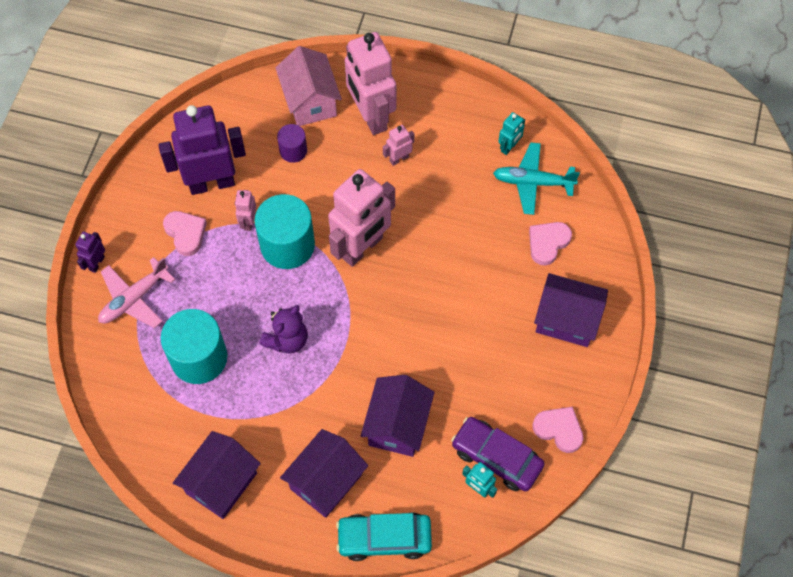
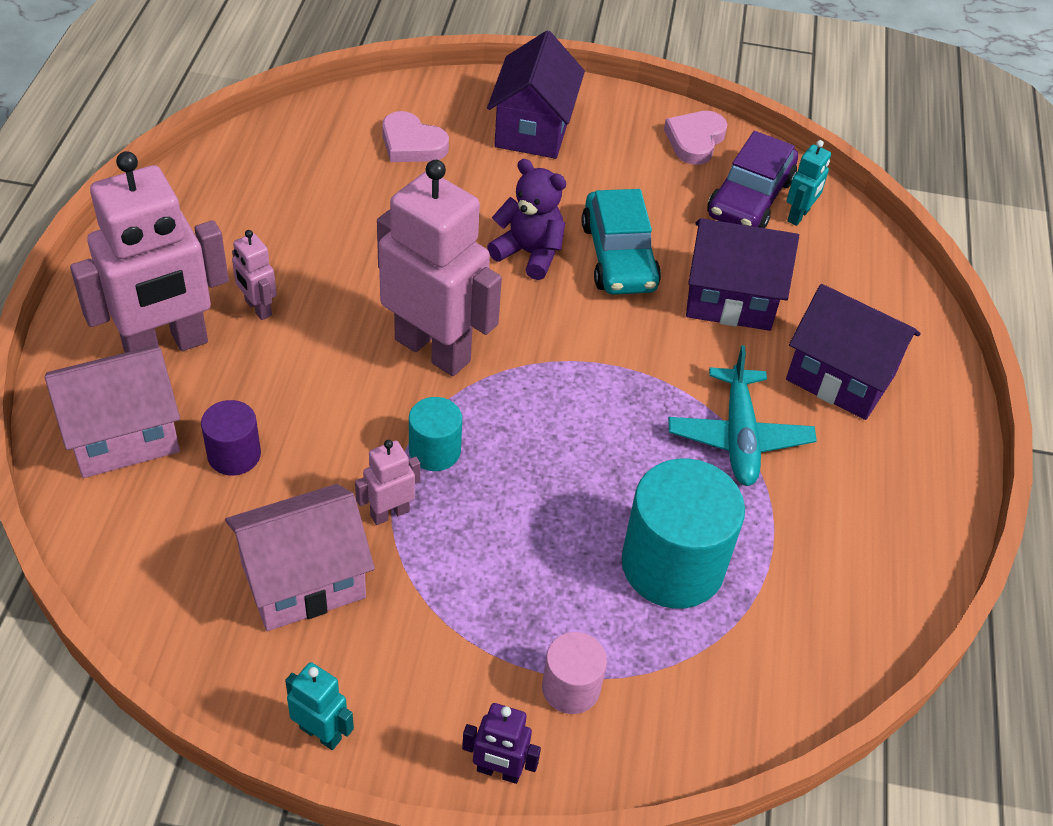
camera: 100 degrees left, 15 degrees down
(134, 299) = (571, 688): pink plane -> pink cylinder
(186, 233) = (419, 614): pink heart -> none
(211, 183) = (303, 581): purple robot -> pink house
(221, 483) = (884, 510): purple house -> none
(248, 222) = (389, 513): pink robot -> pink robot turned 150 degrees clockwise
(287, 245) = (434, 451): turquoise cylinder -> turquoise cylinder, size x0.52
(287, 339) = (615, 440): purple teddy bear -> purple teddy bear (529, 253)
(384, 538) = (901, 309): turquoise car -> turquoise car (618, 256)
(509, 147) = (242, 180): turquoise robot -> turquoise robot (321, 733)
(532, 182) = (307, 156): turquoise plane -> turquoise plane (739, 437)

